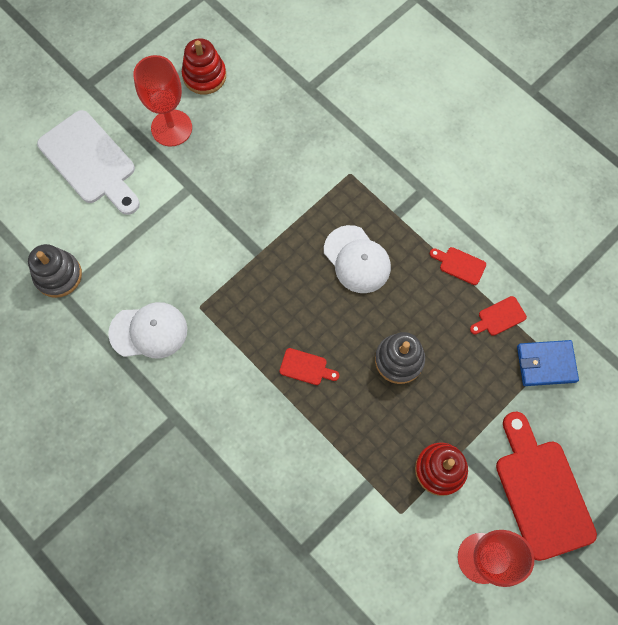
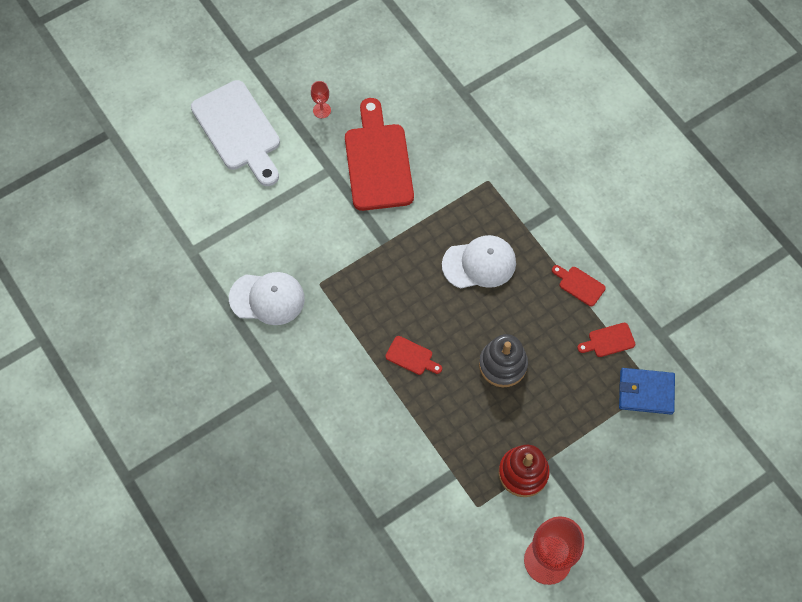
camera: 10 degrees right, 5 degrees down
(58, 275) = (190, 232): grey stacking toy -> none
(171, 128) = (322, 110): red goblet -> red goblet, size x0.45
(204, 76) = (362, 65): red stacking toy -> none
(357, 259) = (479, 264): white cap -> white cap turned 75 degrees counterclockwise
(541, 492) = (617, 510): red cutting board -> red cutting board (378, 161)

